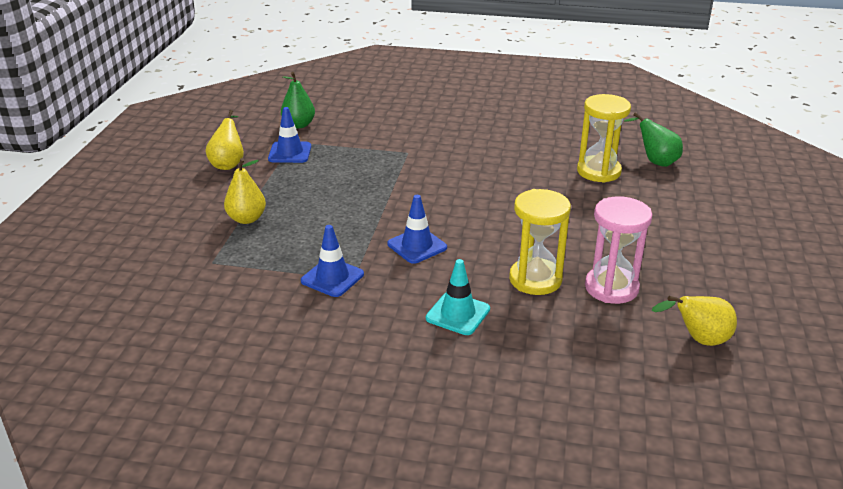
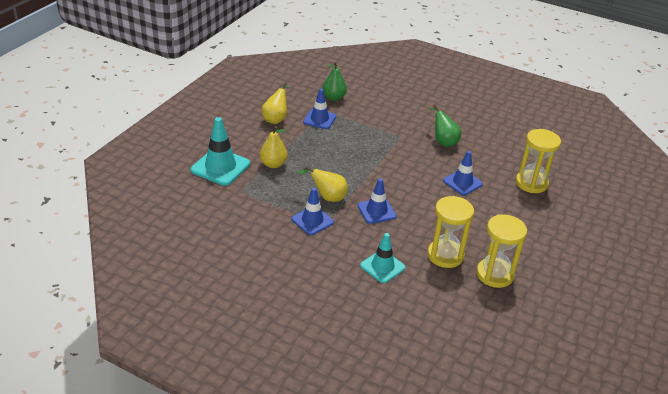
camera: 15 degrees right, 5 degrees up
(169, 238) = (220, 167): none -> turquoise traffic cone
(513, 188) = (462, 182): none -> blue traffic cone
(611, 288) = (494, 274): pink hourglass -> yellow hourglass
(655, 161) = (578, 185): green pear -> green pear (443, 141)
(698, 340) = (535, 327): yellow pear -> yellow pear (327, 197)

